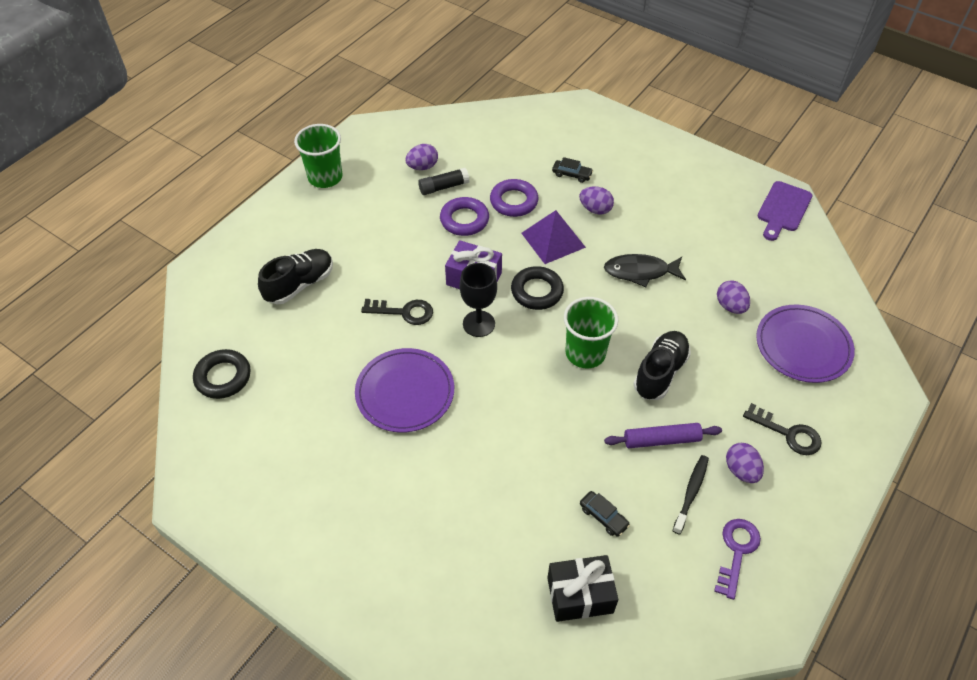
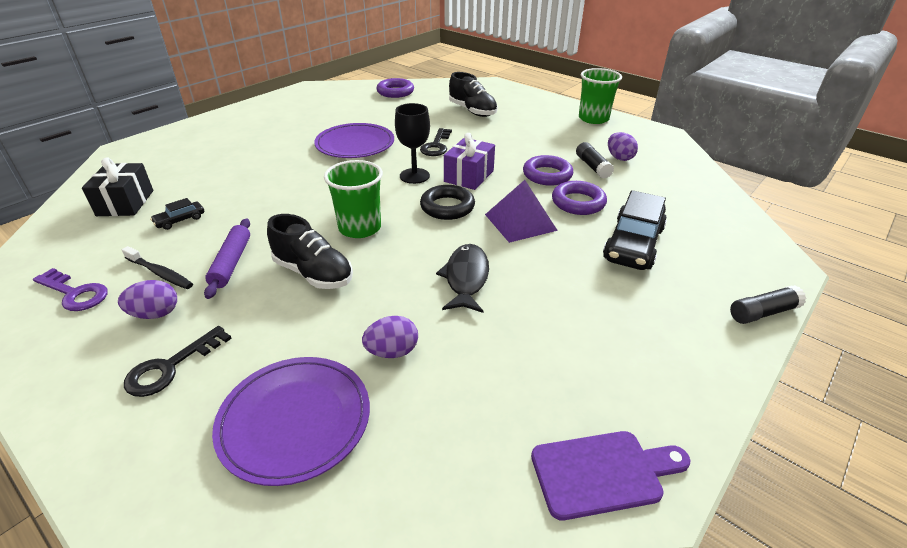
camera: 95 degrees right, 15 degrees down
(223, 377) = (395, 92): black ring -> purple ring
(572, 174) = (633, 244): black car -> black car, size x2.18
(595, 209) = (573, 255): purple egg -> none
(636, 126) = (763, 313): none -> black glue stick
(783, 209) = (603, 473): purple cutting board -> purple cutting board turned 135 degrees clockwise

